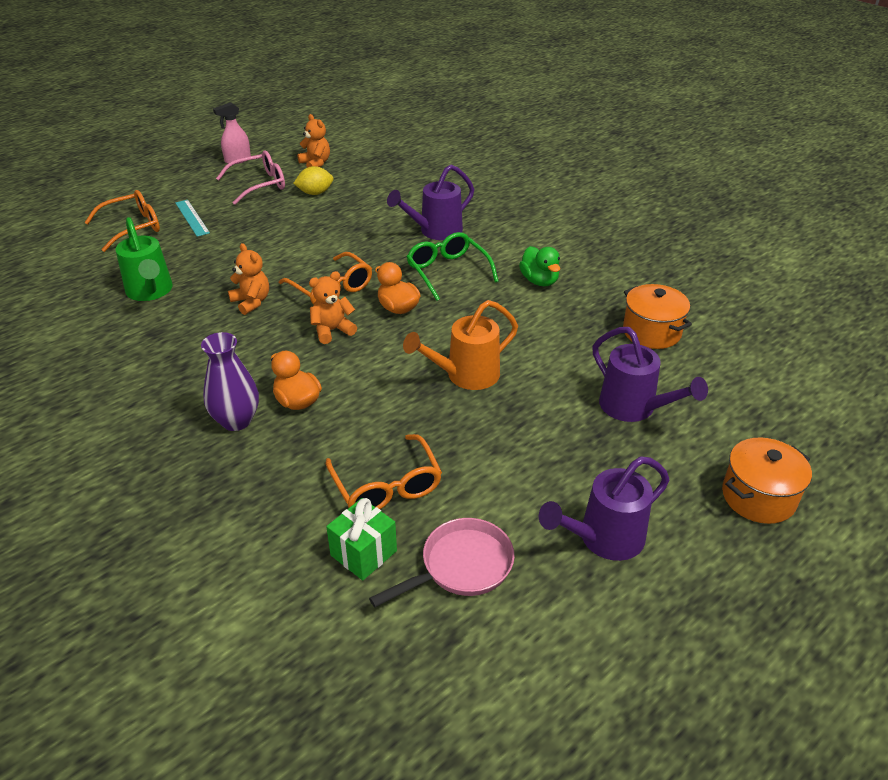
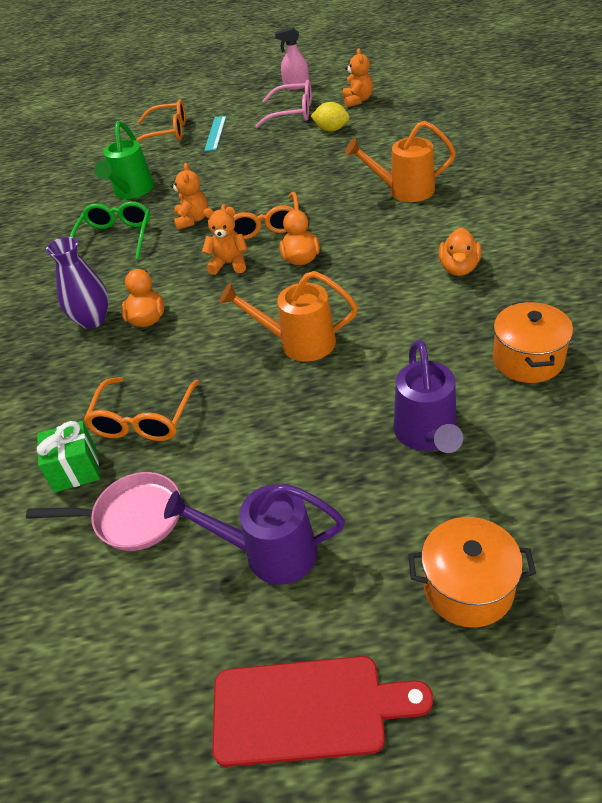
camera: 40 degrees right, 5 degrees up
(435, 231) = (404, 191): purple watering can -> orange watering can
(447, 272) = (378, 235): green glasses -> green glasses (116, 238)
(539, 281) = (459, 268): green duck -> orange duck
(737, 627) = (307, 709): none -> red cutting board

